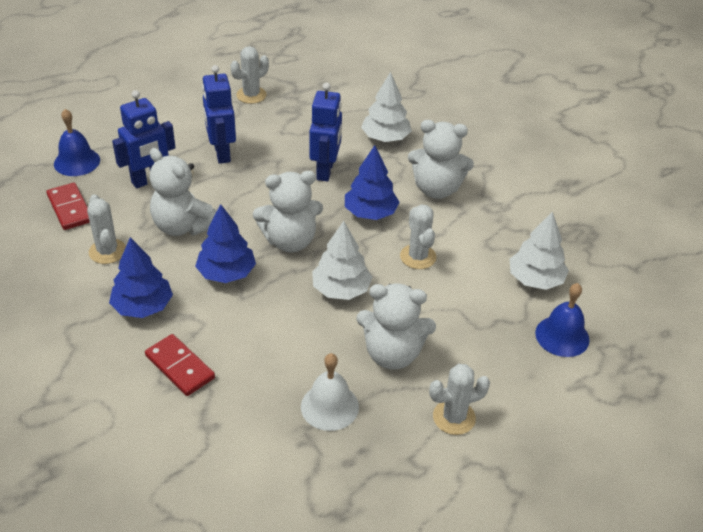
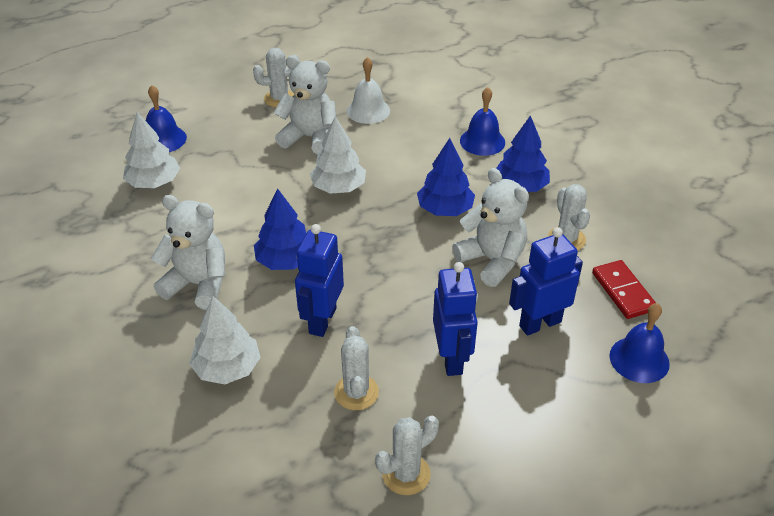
camera: 170 degrees left, 0 degrees up
(179, 367) = (482, 141): red domino -> blue bell
(290, 241) = (379, 236): white teddy bear -> none
(418, 257) = (254, 211): white cactus -> white cactus (356, 392)

